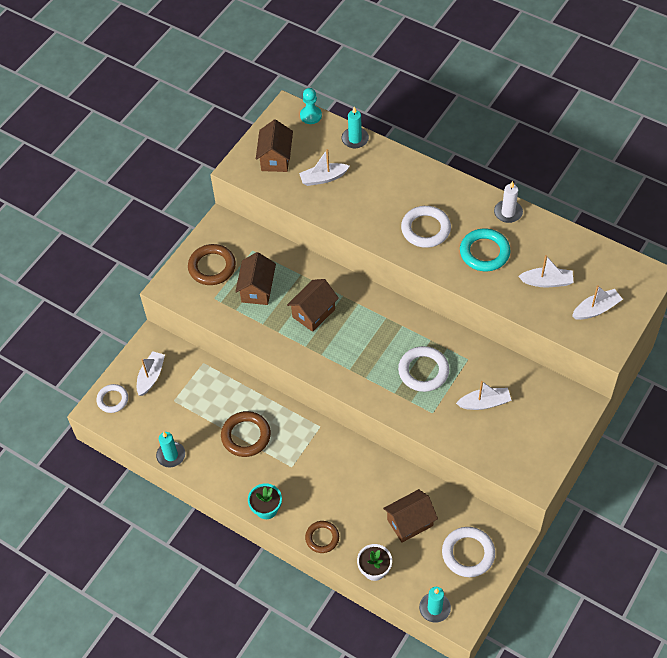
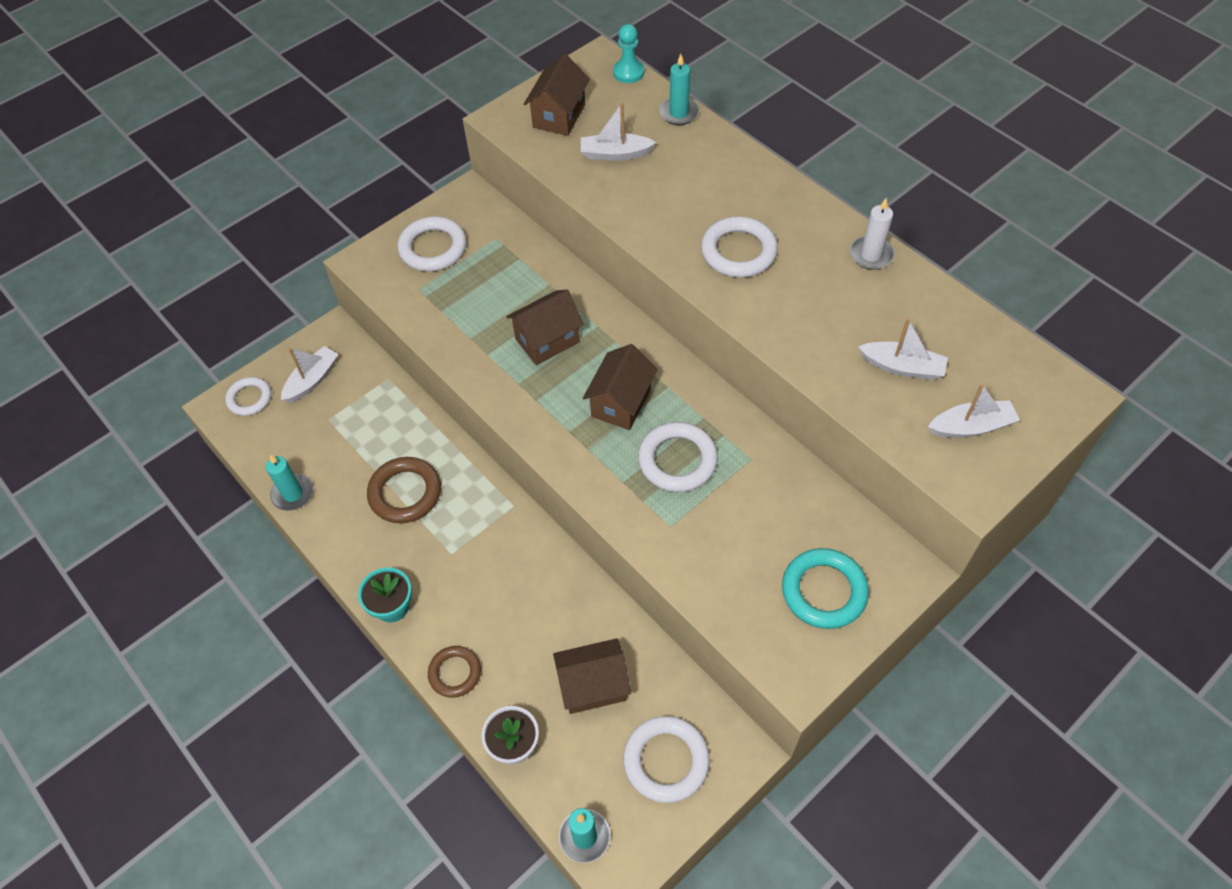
camera: 15 degrees right, 0 degrees up
(212, 267) = (433, 248): brown ring -> white ring
(257, 289) = (482, 291): brown house -> brown house (621, 403)
(484, 252) = (817, 303): turquoise ring -> turquoise ring (824, 591)
(484, 403) = (755, 531): white boat -> none

